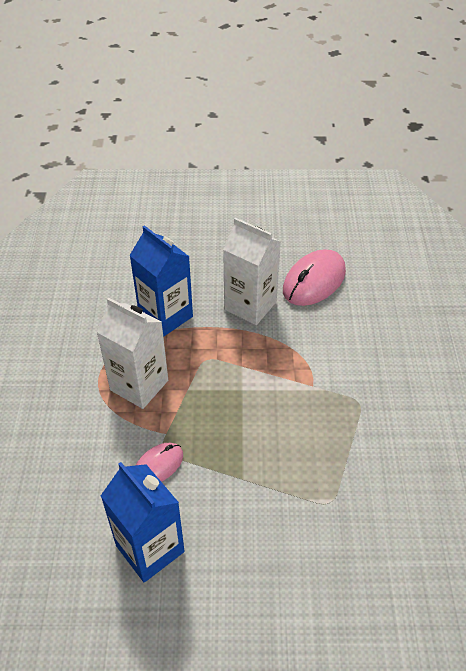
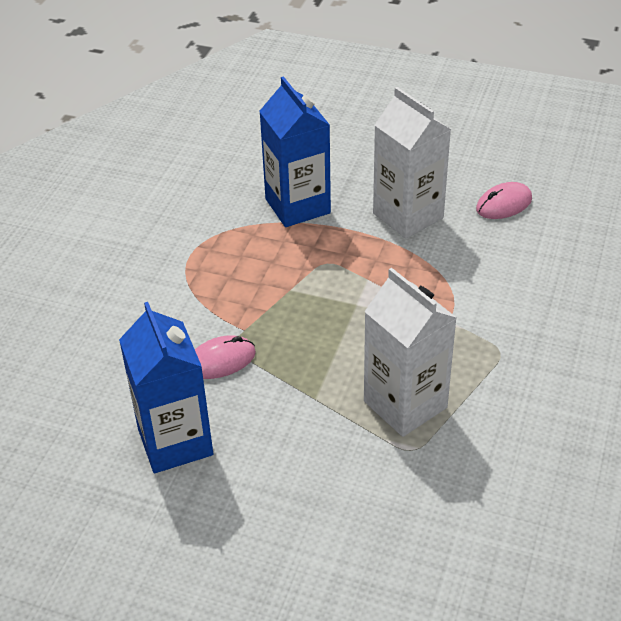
camera: 20 degrees right, 5 degrees down
(139, 385) = (234, 272): white carton -> white carton (405, 404)
(314, 281) = (503, 204): pink mouse -> pink mouse, size x0.58

